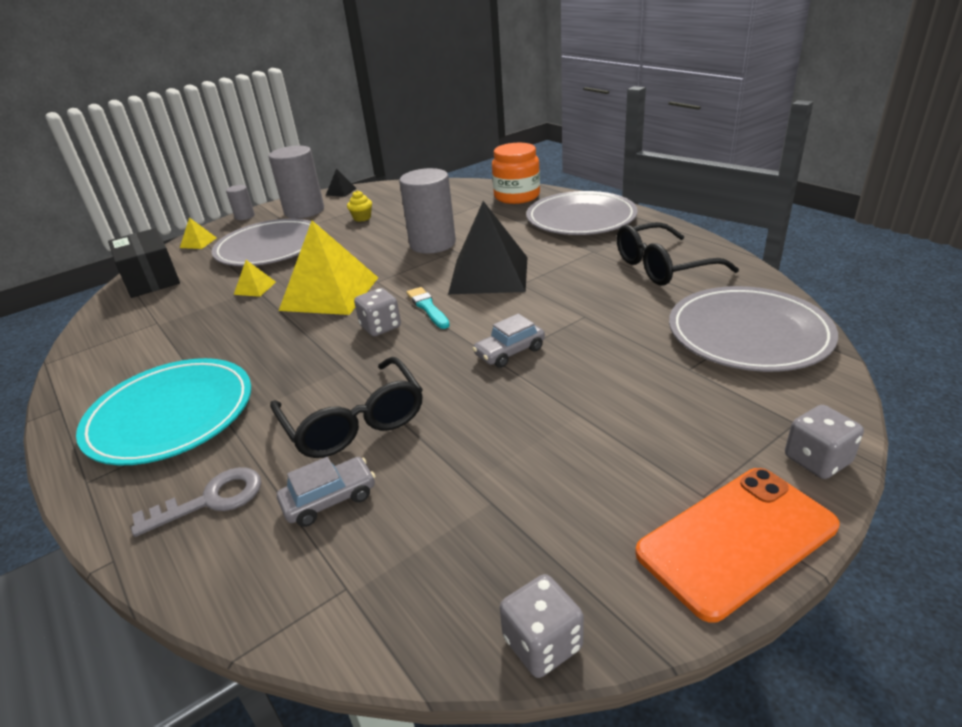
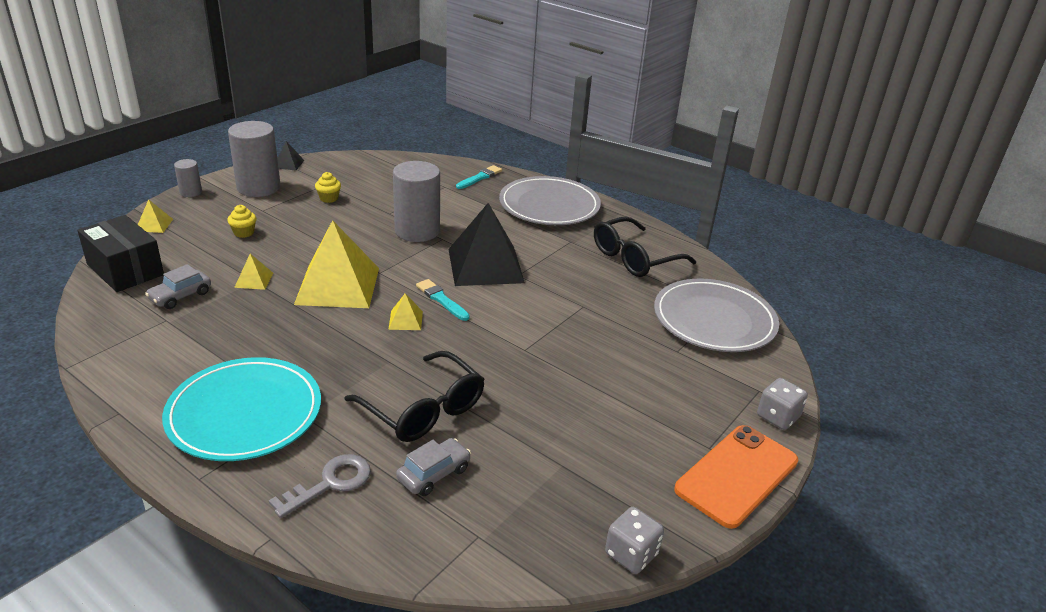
camera: 20 degrees left, 0 degrees up
(270, 248) = (244, 233): grey plate -> yellow cupcake
(380, 327) = (405, 320): grey dice -> yellow pyramid
(510, 352) = (532, 341): grey car -> grey car (180, 296)
(517, 196) = (479, 178): orange jar -> turquoise brush

